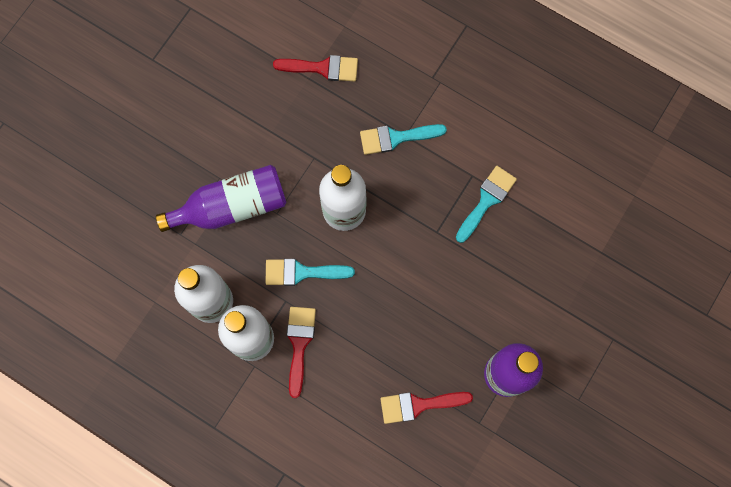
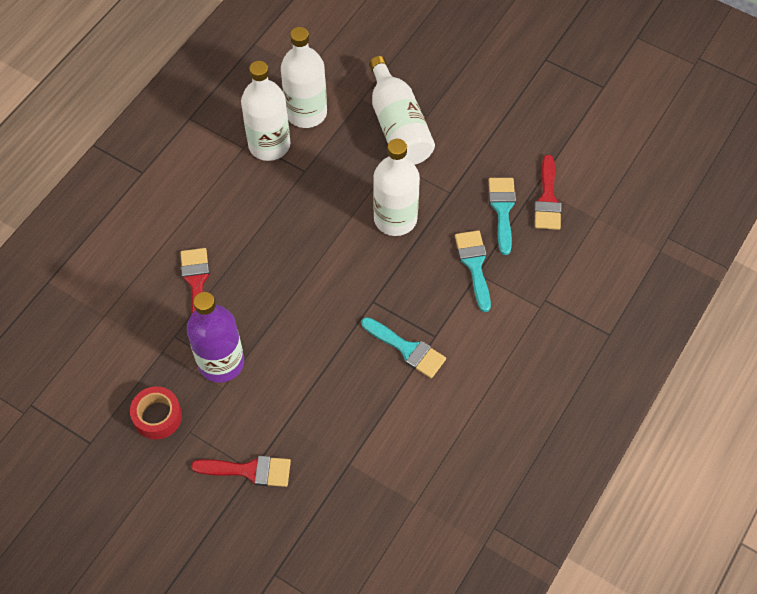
camera: 90 degrees right, 15 degrees down
(232, 206) = (398, 126): purple bottle -> white bottle
(299, 344) = (262, 182): red brush -> red brush (249, 470)
(302, 272) = (332, 184): turquoise brush -> turquoise brush (502, 209)
(564, 432) = (157, 416): none -> red tape

